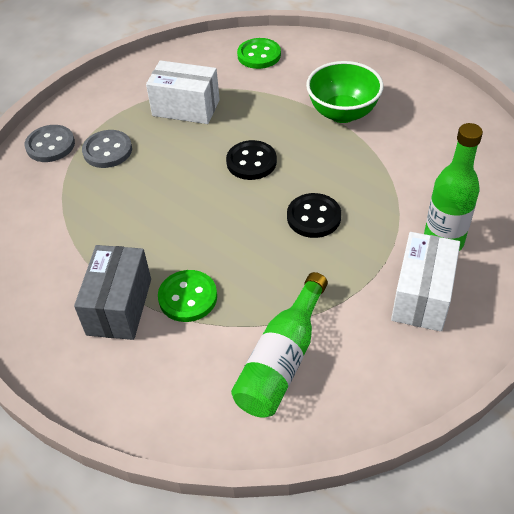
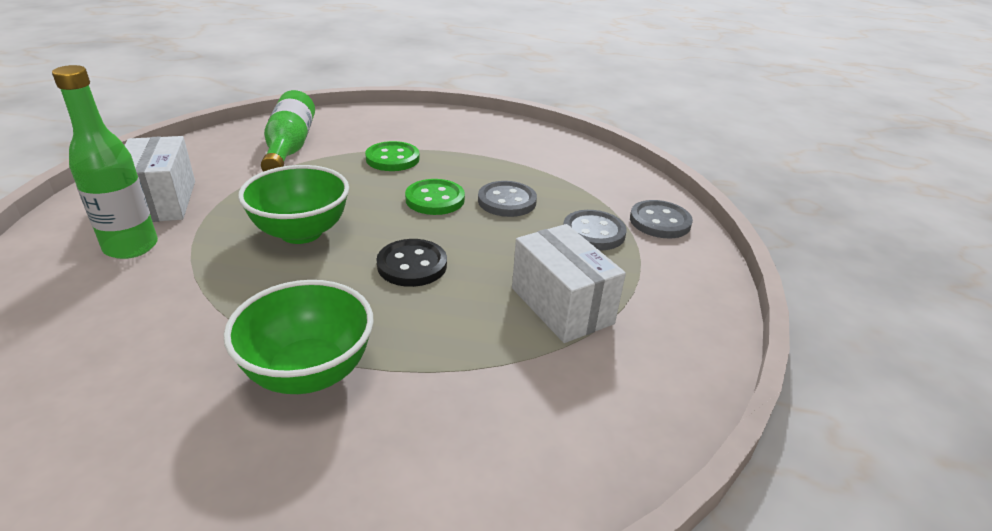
camera: 145 degrees right, 15 degrees down
(119, 306) = (444, 145): grey box -> none
(136, 201) = (507, 201): none -> grey button
(186, 108) = (561, 305): white box -> white box turned 75 degrees clockwise
(259, 55) = (538, 448): green button -> green button (435, 199)
(313, 217) = (301, 232): black button -> green bowl

